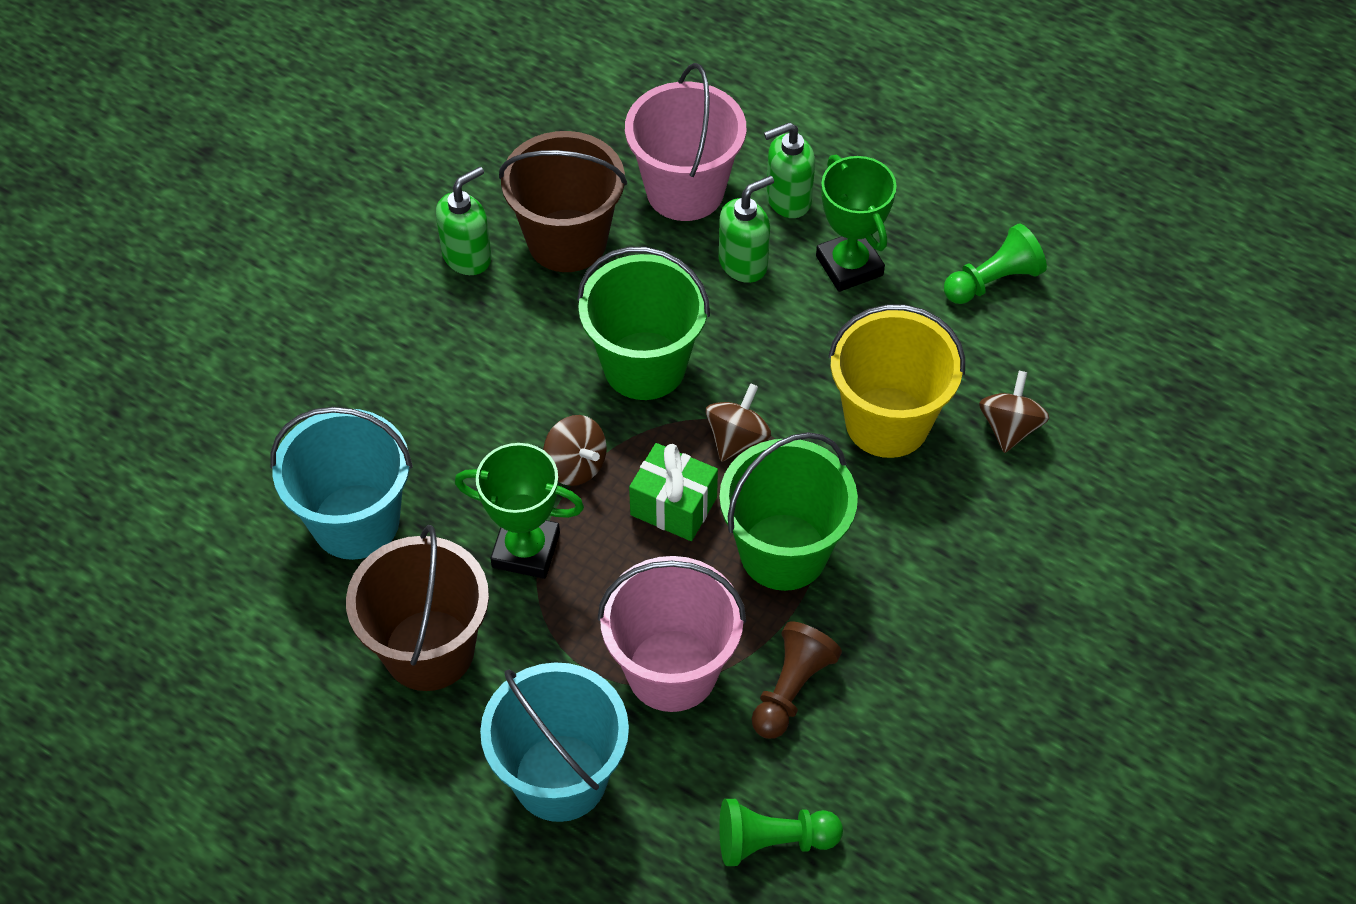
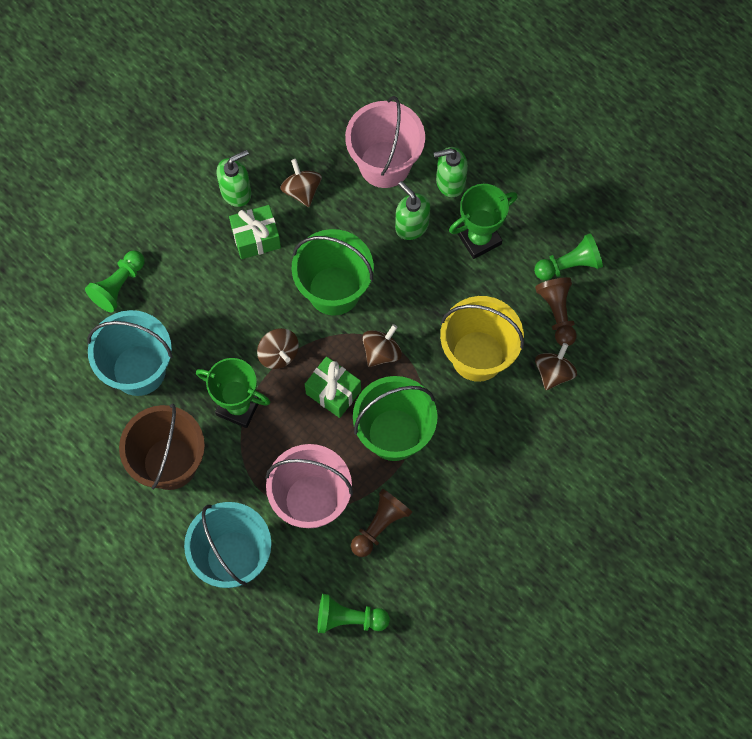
camera: 10 degrees right, 15 degrees up
(304, 408) = (118, 285): none -> green pawn
(510, 313) = (256, 238): none -> green gift
(567, 241) = (302, 190): brown bucket -> brown spinning top
(743, 263) = (411, 225): green soap dispenser -> green soap dispenser turned 105 degrees counterclockwise
(849, 266) = (479, 238): green trophy -> green trophy turned 75 degrees clockwise
(993, 347) = (557, 313): none -> brown pawn

